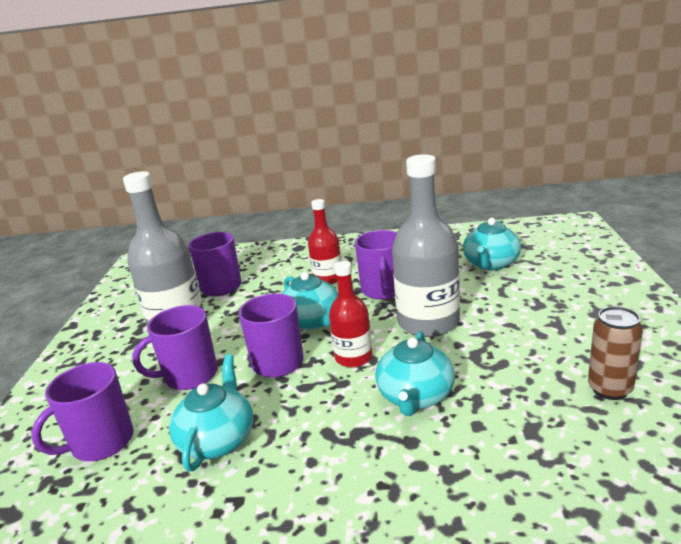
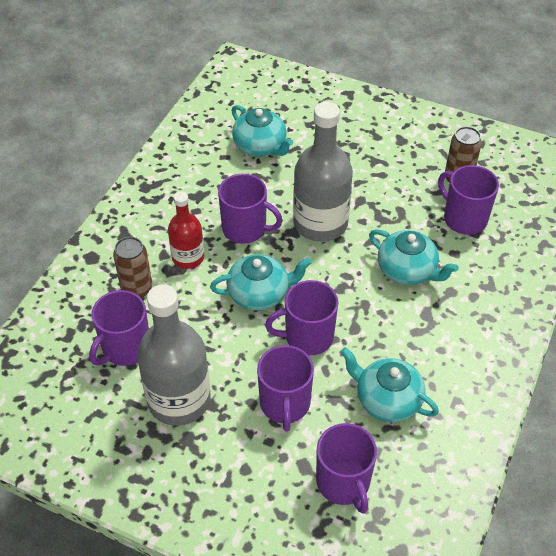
camera: 70 degrees left, 25 degrees up
(280, 271) = (137, 289): none -> brown can
(353, 357) = (336, 286): red bottle -> none
(545, 415) = (464, 218): none -> purple mug

